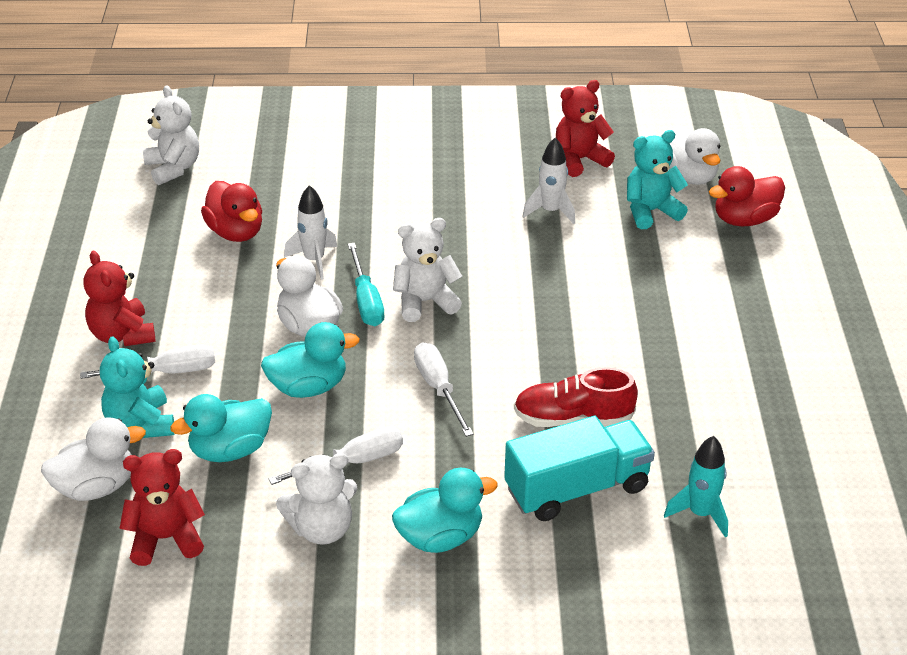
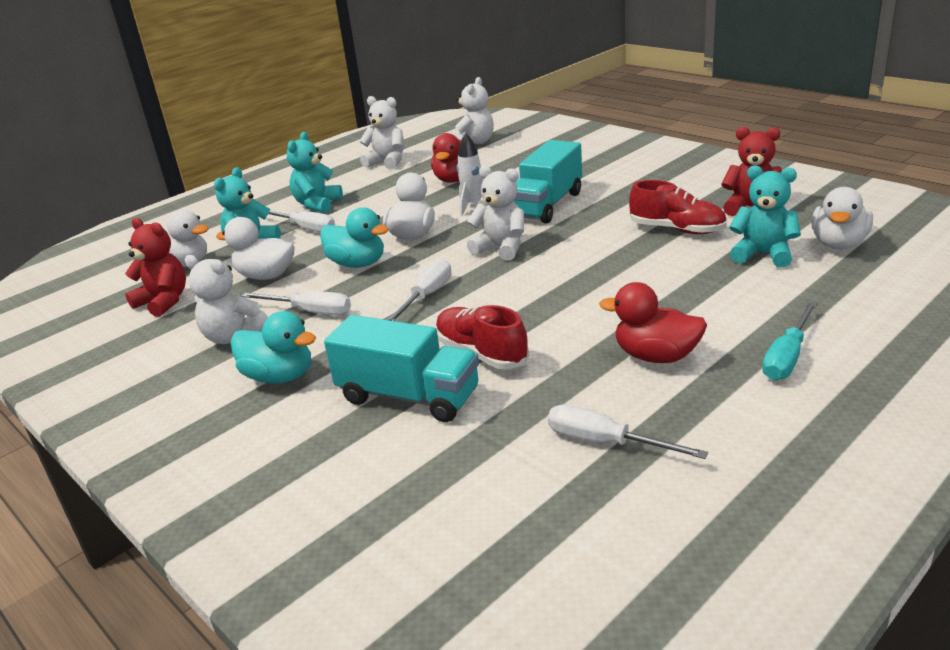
camera: 50 degrees right, 10 degrees down
(105, 237) = (387, 162): none -> white teddy bear
(122, 335) = (317, 204): red teddy bear -> turquoise teddy bear
(230, 450) = (266, 276): turquoise duck -> white duck
(366, 301) = (466, 235): turquoise screwdriver -> turquoise screwdriver (787, 357)
(391, 229) = (546, 205): none -> turquoise truck
(550, 211) = (677, 229): white rocket -> red shoe
(700, 514) = (466, 465): turquoise rocket -> none
(744, 219) = (848, 287): red duck -> red duck (656, 356)
(760, 440) = (605, 442): none -> white screwdriver

